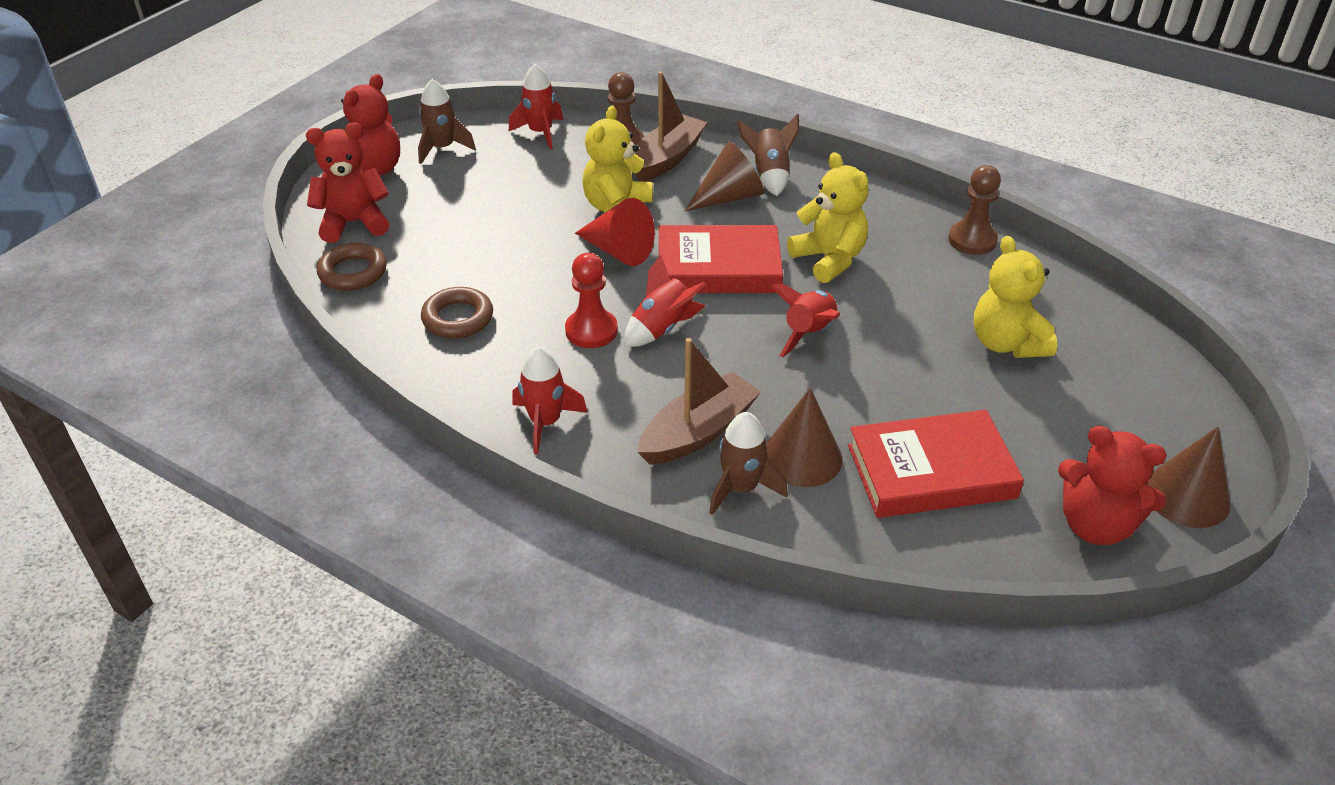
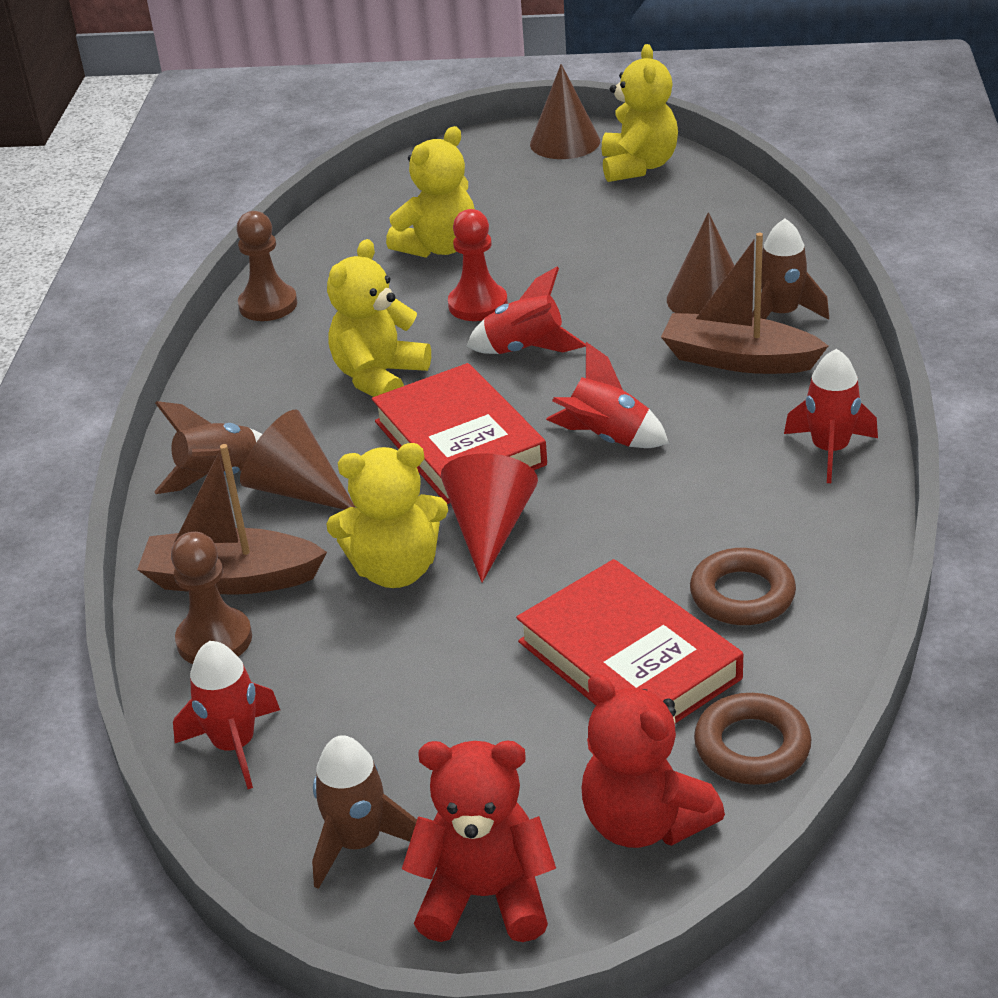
camera: 115 degrees left, 5 degrees down
(591, 331) = (660, 484): red pawn -> red pawn (478, 305)
(931, 471) = (655, 239): red book -> red book (628, 660)
(1095, 525) = (638, 166): red teddy bear -> yellow teddy bear

